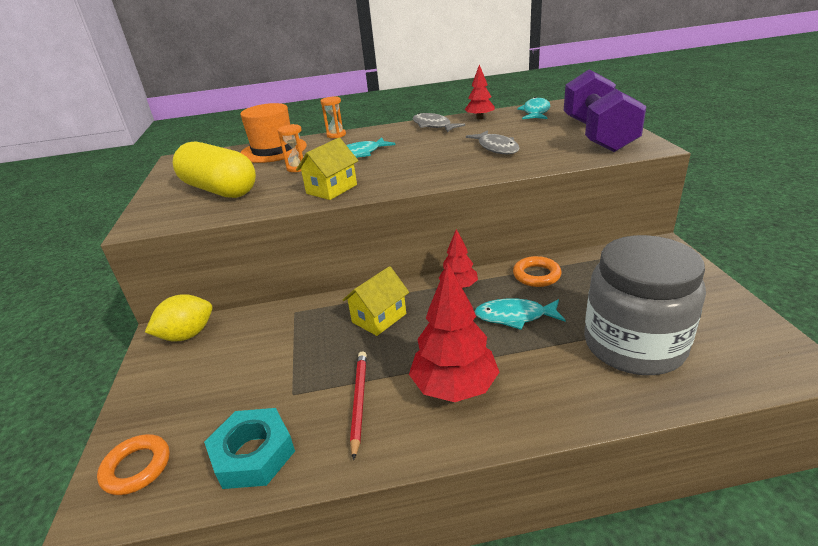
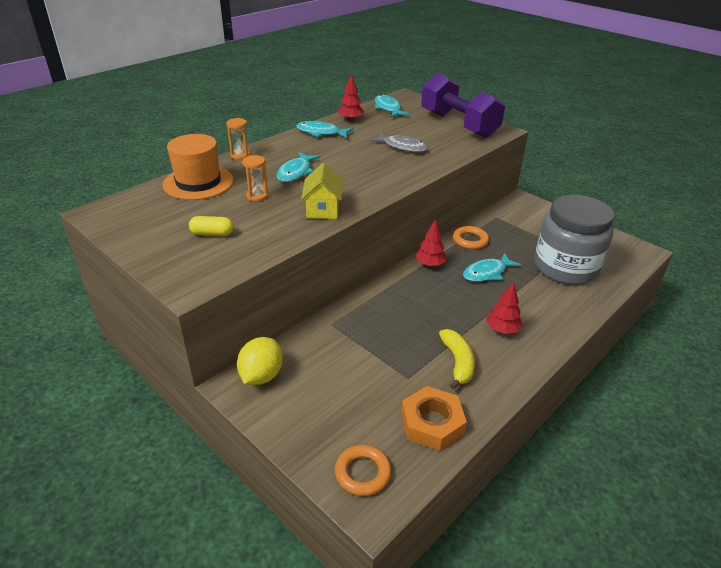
camera: 40 degrees left, 5 degrees up
(219, 190) = (212, 234): yellow capsule -> yellow capsule, size x0.42
(253, 454) = (432, 423): turquoise nut -> orange nut
(359, 402) = (457, 362): red pencil -> yellow banana
(379, 318) = (402, 305): yellow house -> none
(433, 126) = (321, 133): grey fish -> turquoise fish
(454, 387) = (502, 329): red tree -> red tree, size x0.58

